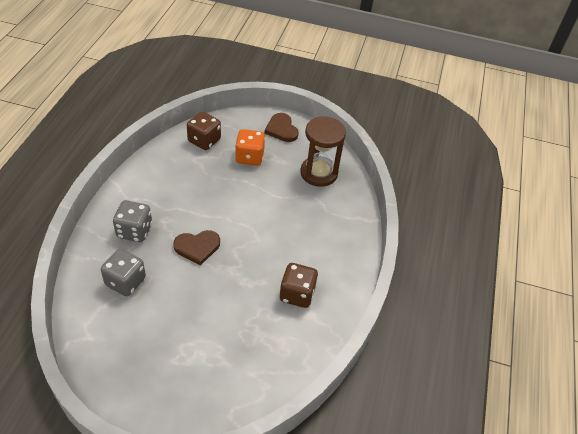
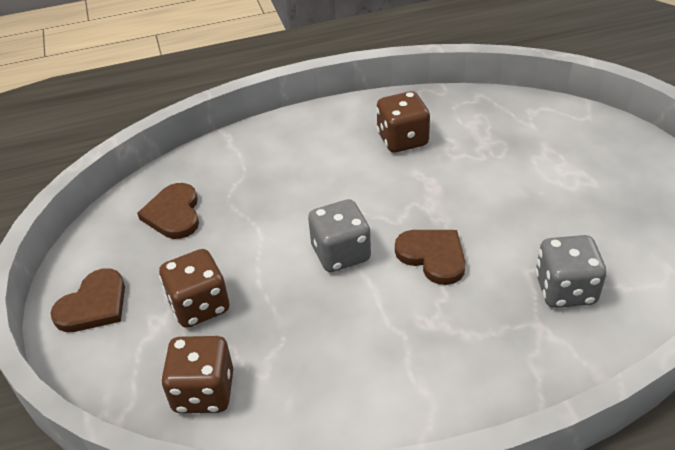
camera: 115 degrees left, 5 degrees down
(134, 231) = (482, 342): grey dice -> grey dice (341, 253)
(249, 157) = (199, 306): orange dice -> brown dice
(319, 173) = (174, 214): brown hourglass -> brown heart

